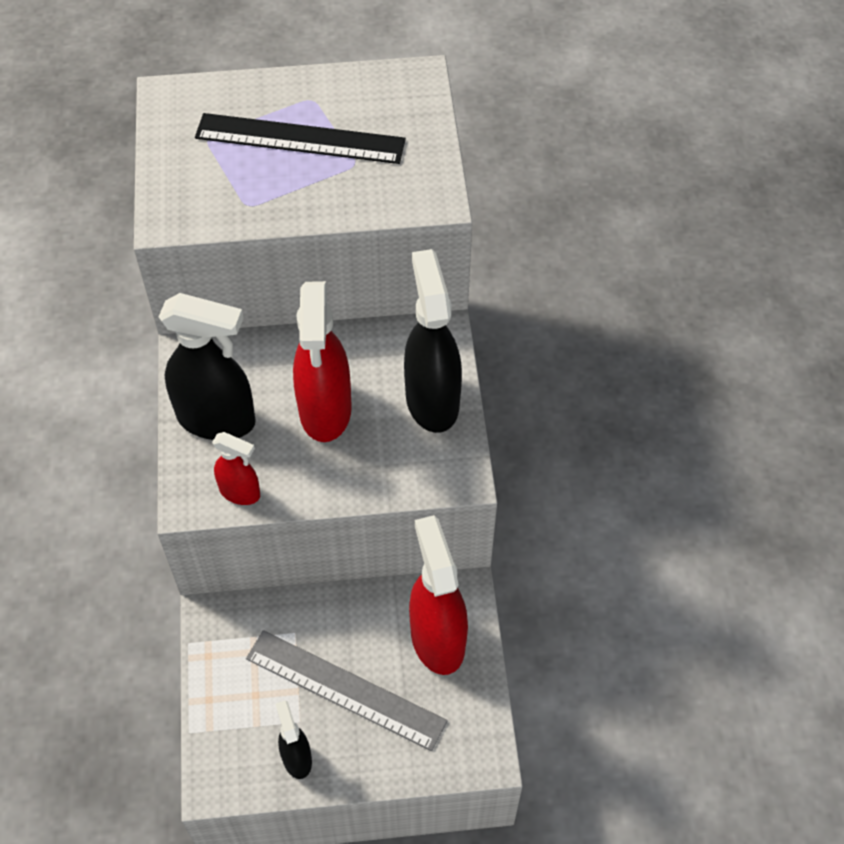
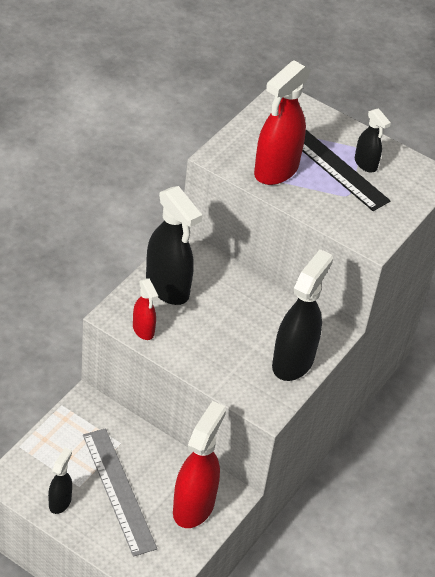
camera: 35 degrees right, 10 degrees down
(325, 411) = (229, 324): red spray bottle -> red spray bottle (275, 170)
(336, 113) = (365, 164): none -> black spray bottle

